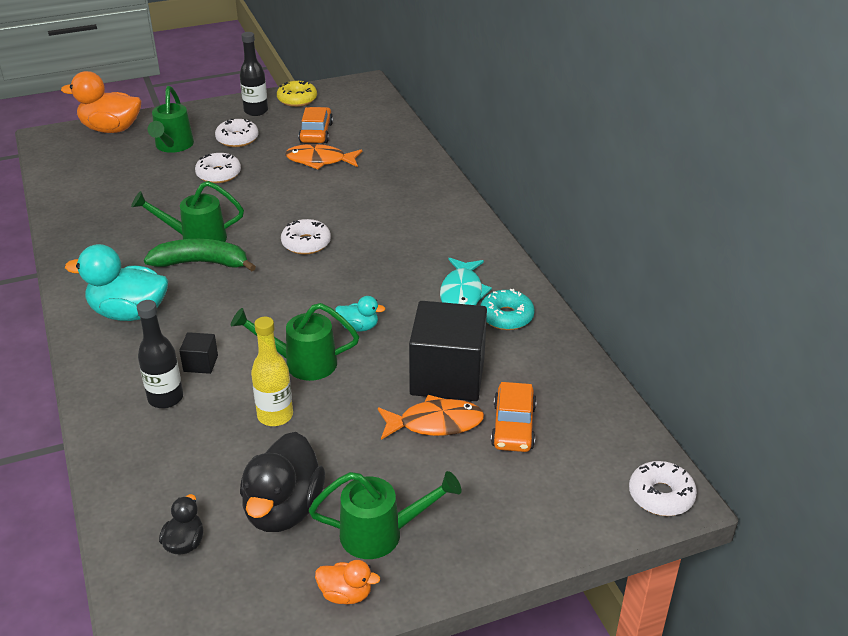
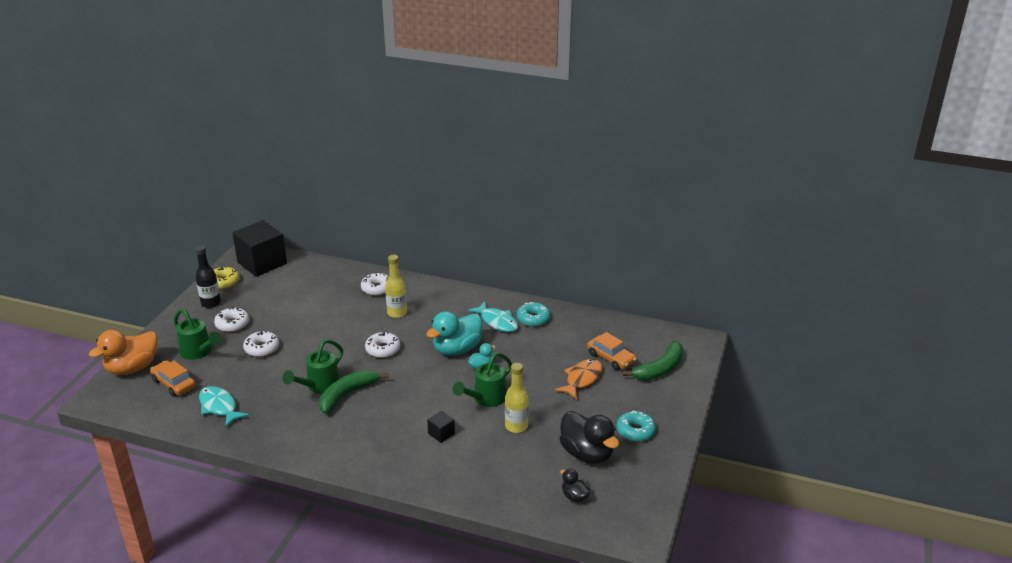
camera: 50 degrees left, 5 degrees down
(101, 202) = (219, 407): none -> turquoise fish
(129, 313) = (358, 441): turquoise duck -> turquoise duck (457, 349)
(165, 398) = (455, 458): black bottle -> none
(316, 133) = (274, 293): orange car -> orange car (174, 384)
(320, 160) = (307, 306): orange fish -> none
(346, 594) = (660, 459): orange duck -> none
(381, 534) = (635, 431): green watering can -> turquoise donut
(383, 217) = (397, 313): none -> yellow bottle
(447, 376) = (554, 358): black cube -> black cube (262, 263)
(550, 487) = (660, 369): none -> green banana
(661, 495) = (696, 343): white donut -> white donut (377, 288)

